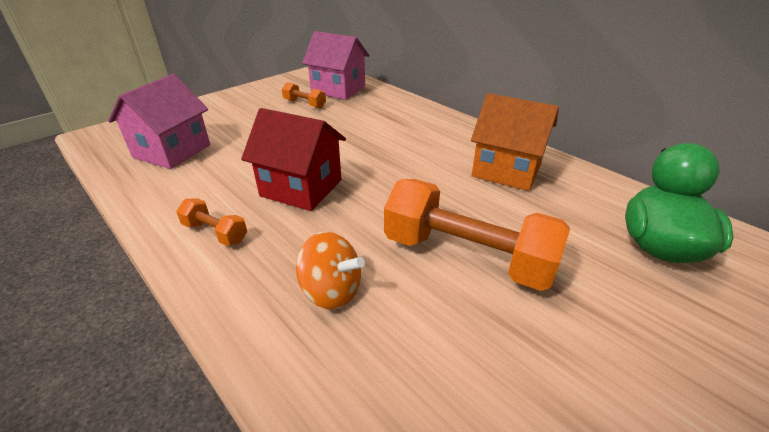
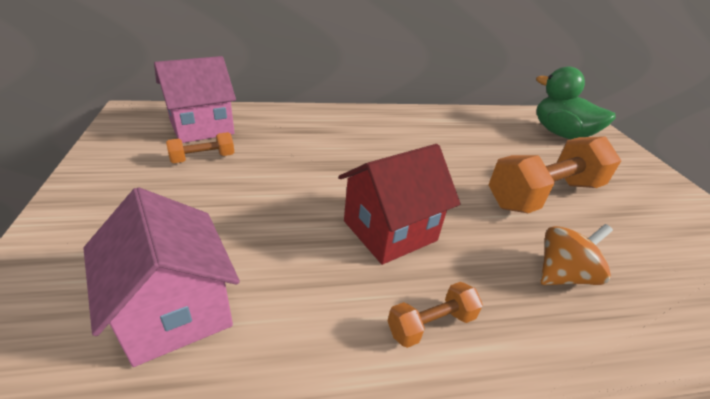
camera: 60 degrees left, 0 degrees up
(506, 170) = (449, 131): orange house -> none

